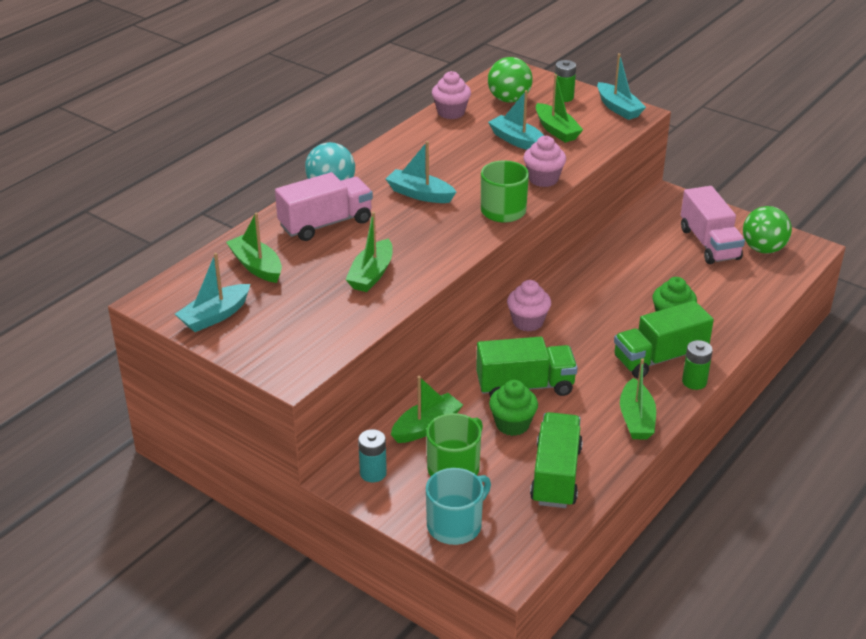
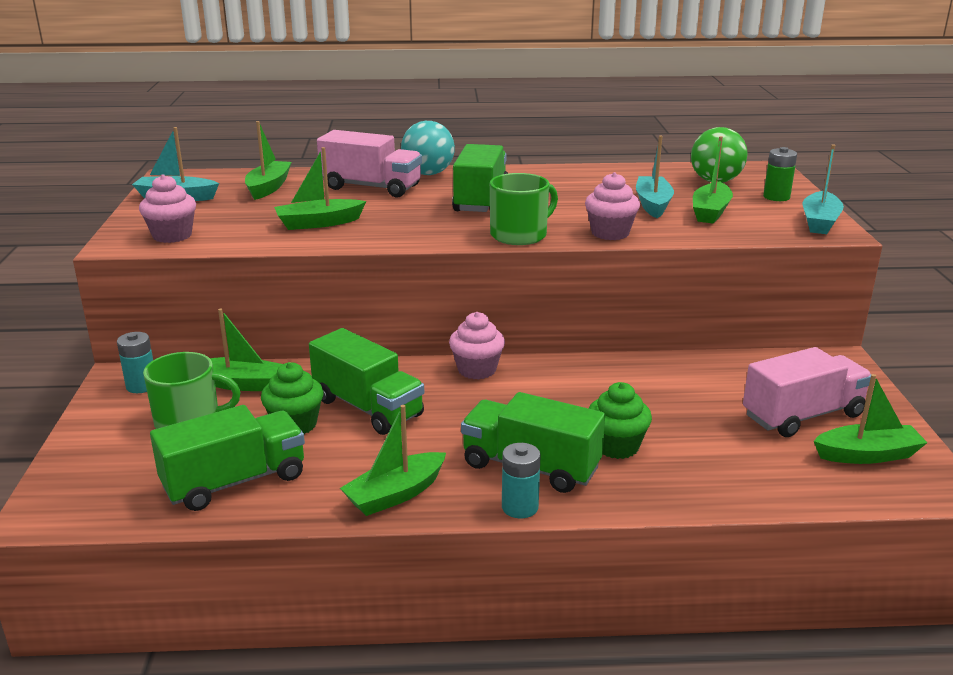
camera: 50 degrees right, 10 degrees down
(420, 194) = (481, 200): turquoise boat -> green truck
(451, 112) = (639, 171): pink cupcake -> pink cupcake (172, 236)
(455, 525) = (97, 455): turquoise mug -> none
(694, 382) = (520, 507): green battery -> turquoise battery
(709, 244) = (803, 416): pink truck -> pink truck turned 150 degrees counterclockwise
(763, 249) = (867, 455): green ball -> green boat

